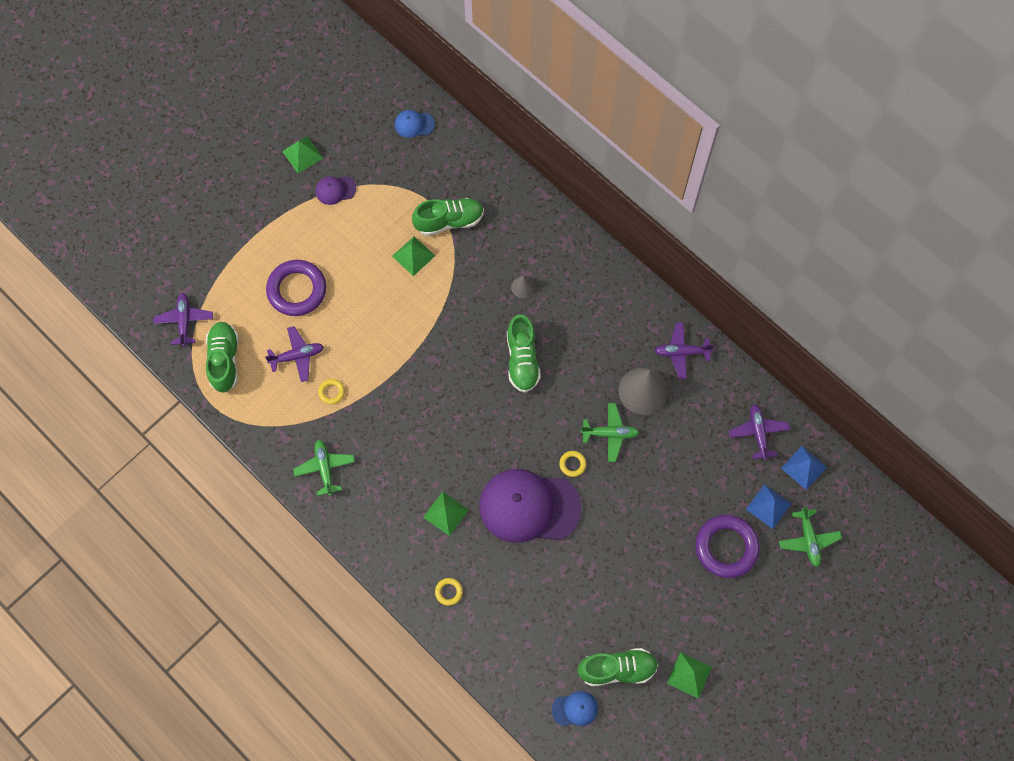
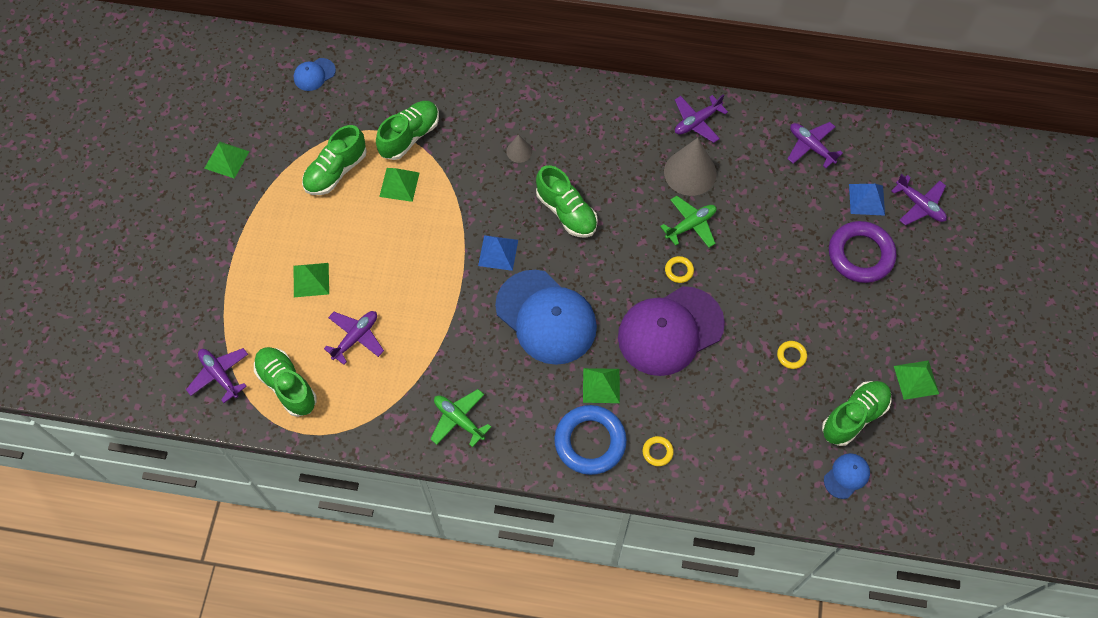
camera: 35 degrees left, 5 degrees down
(297, 290) = (311, 280): purple ring -> green pyramid
(331, 392) = (413, 348): yellow ring -> yellow ring (791, 356)
(335, 190) = (282, 172): purple cap -> none
(374, 215) = (336, 171): none -> green shoe
(405, 550) = (590, 442): none -> blue ring
(444, 433) = (546, 317): none -> blue cap
(804, 467) = (869, 150): blue pyramid -> blue pyramid (498, 252)
(808, 540) = (919, 205): green plane -> purple plane

